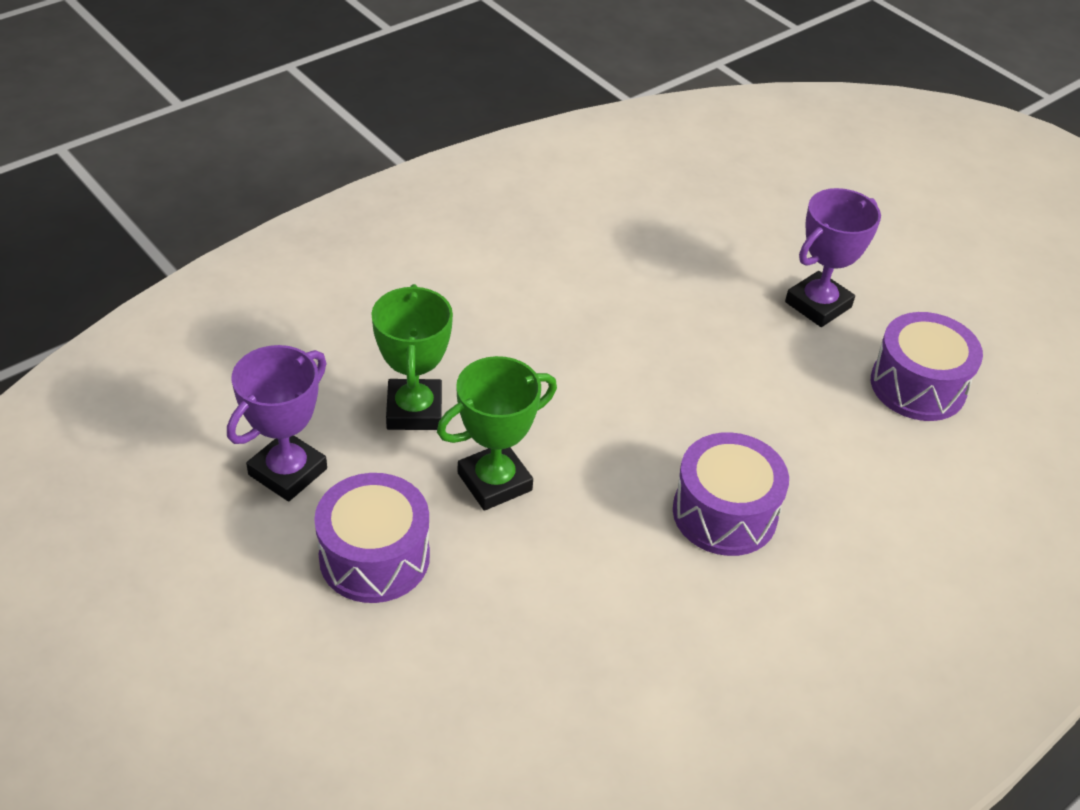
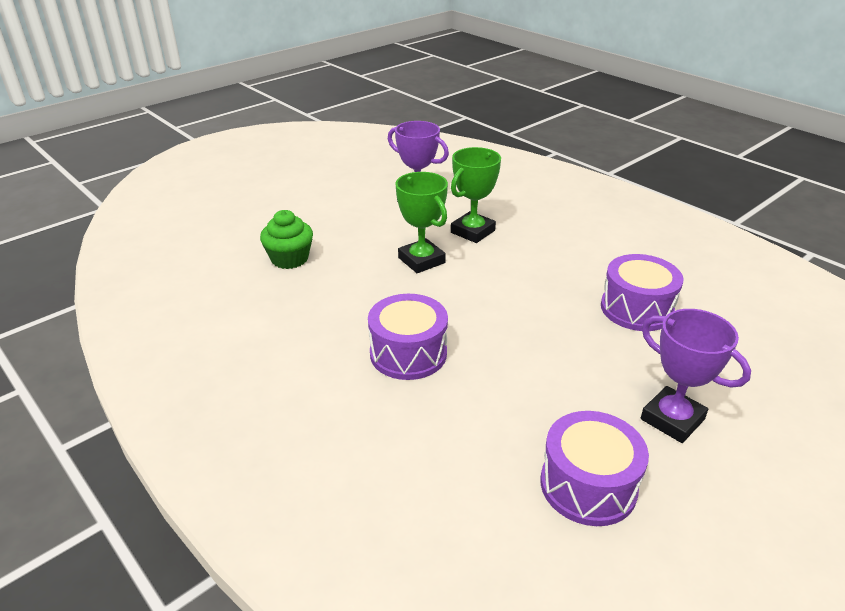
camera: 90 degrees right, 10 degrees down
(374, 557) = (362, 227): purple drum -> purple drum (636, 309)
(414, 410) = (472, 231): green trophy -> green trophy turned 45 degrees counterclockwise
(470, 666) = (289, 259): none -> green cupcake

